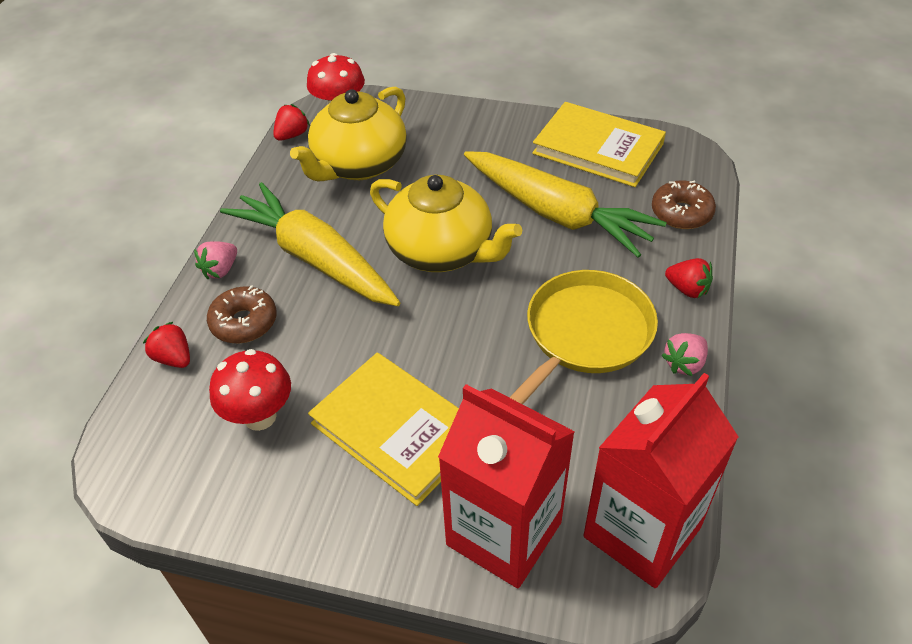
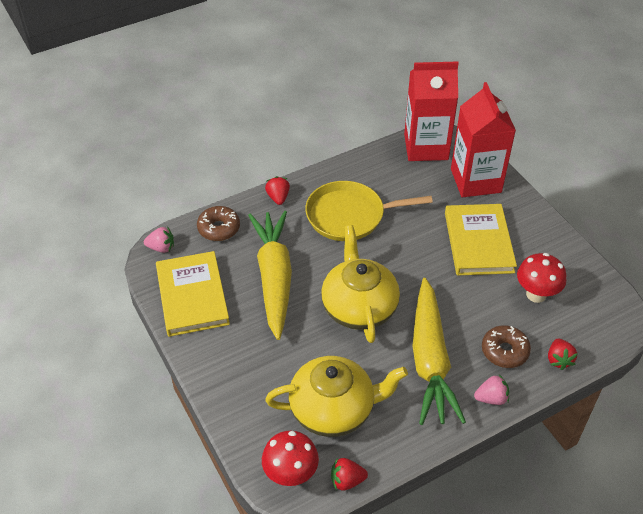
camera: 135 degrees left, 0 degrees up
(684, 364) = (328, 176): pink strawberry -> pink strawberry (161, 248)

